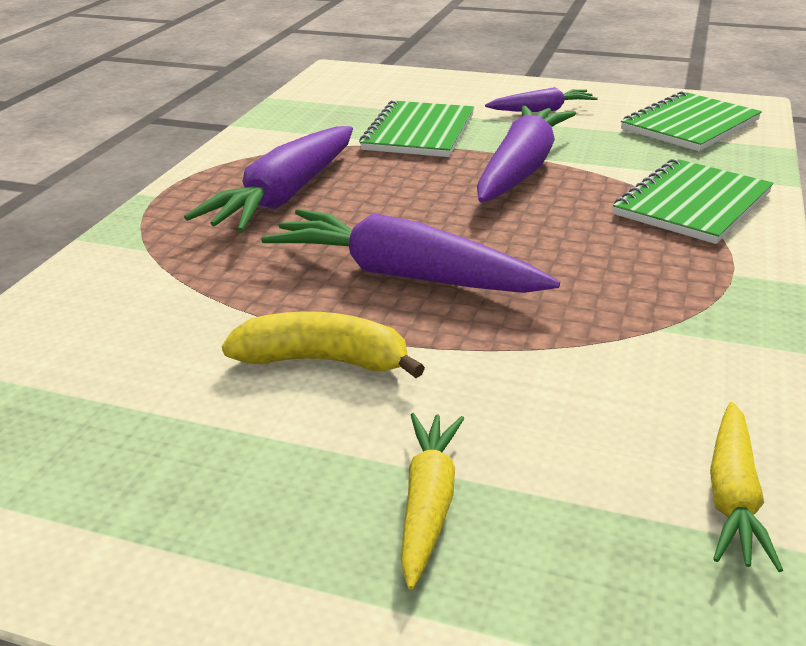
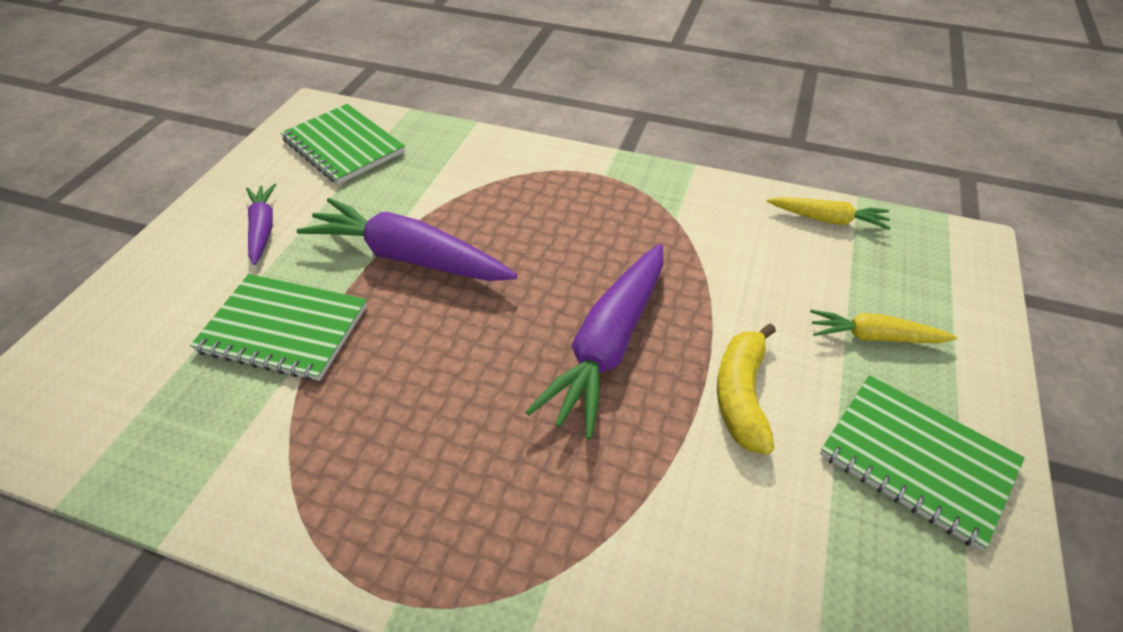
camera: 90 degrees left, 15 degrees up
(285, 196) = (429, 449): purple carrot -> none
(692, 204) = (499, 173): green notebook -> green notebook (917, 460)

